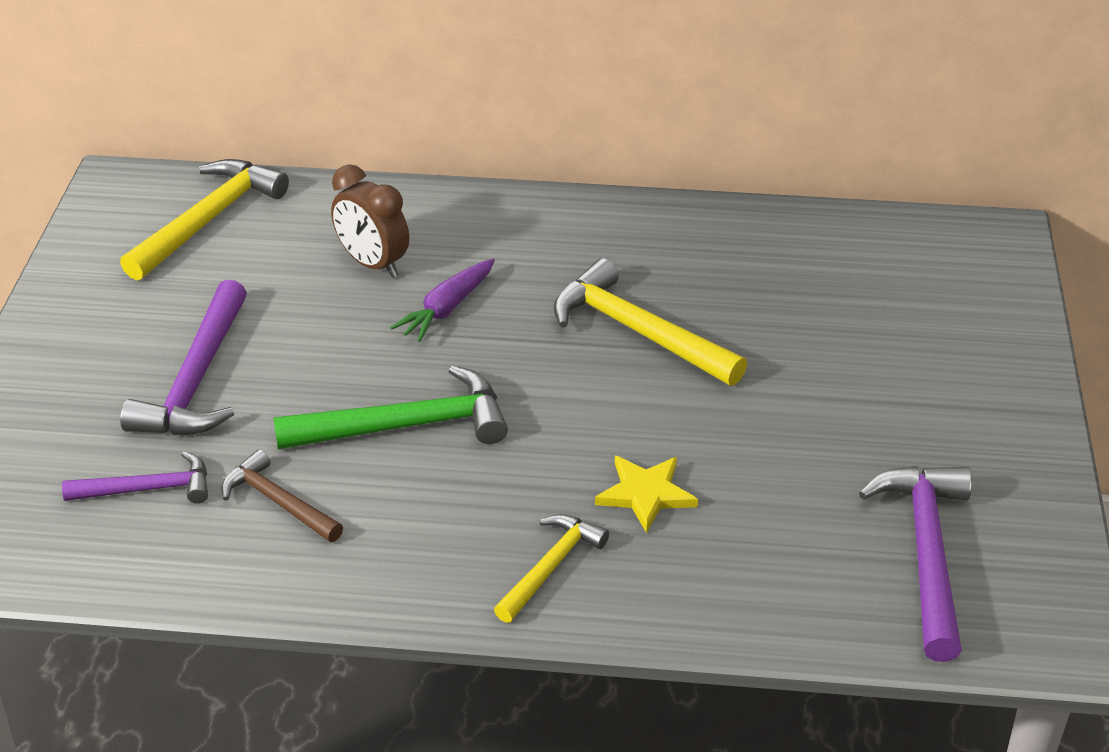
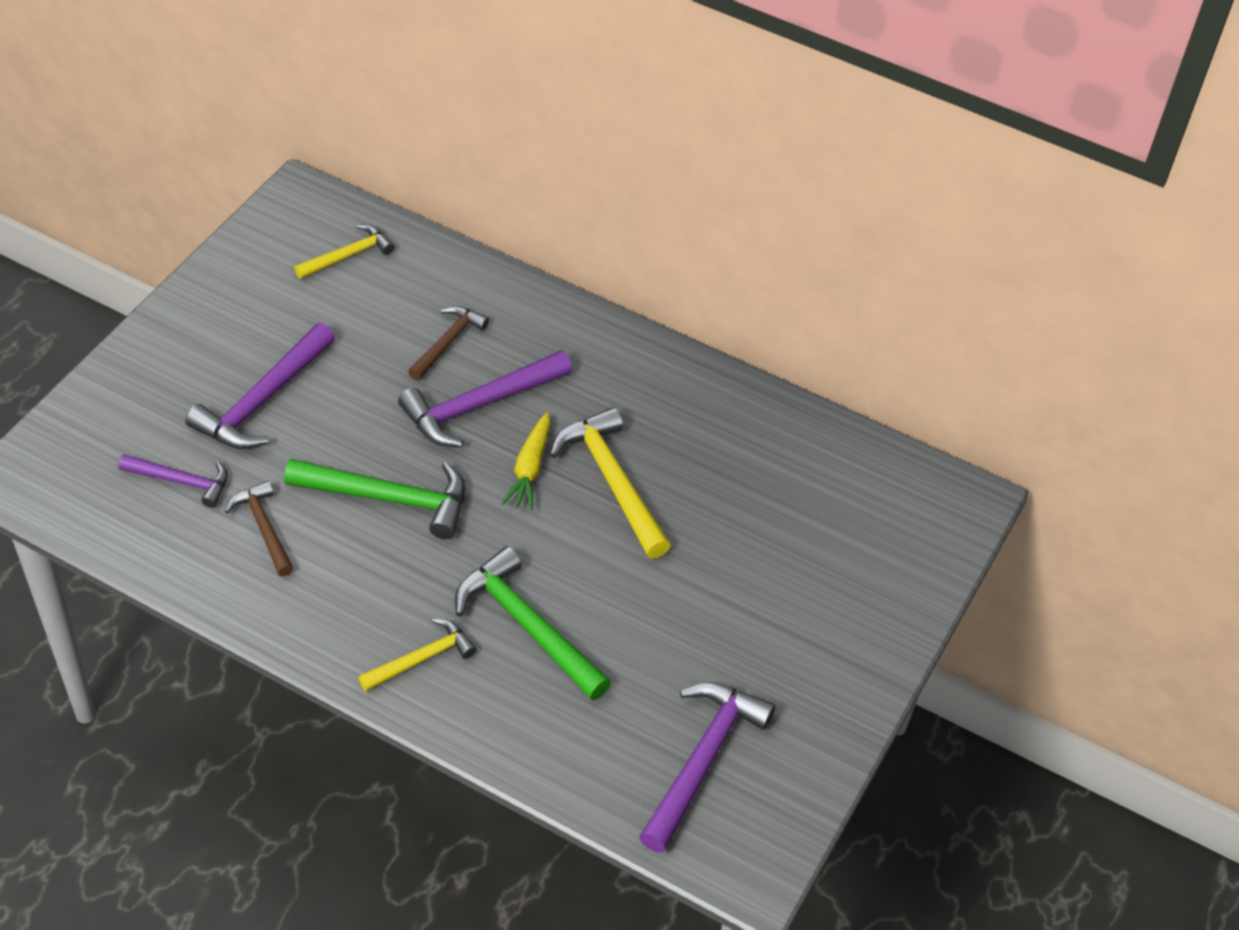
camera: 20 degrees right, 10 degrees up
(208, 220) = (348, 255): yellow hammer -> yellow hammer, size x0.61
(373, 264) = (448, 342): brown clock -> brown hammer
(446, 309) = (479, 405): purple carrot -> purple hammer
(542, 348) = (530, 469): none -> yellow carrot
(645, 494) = (527, 626): yellow star -> green hammer

